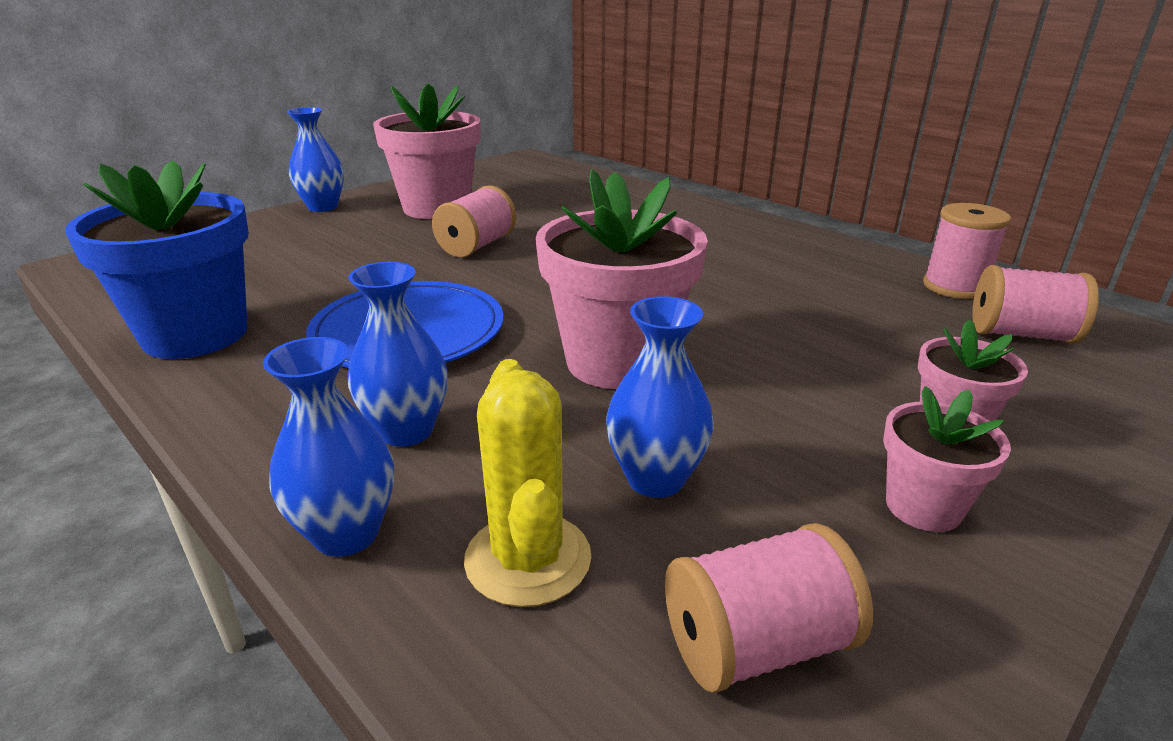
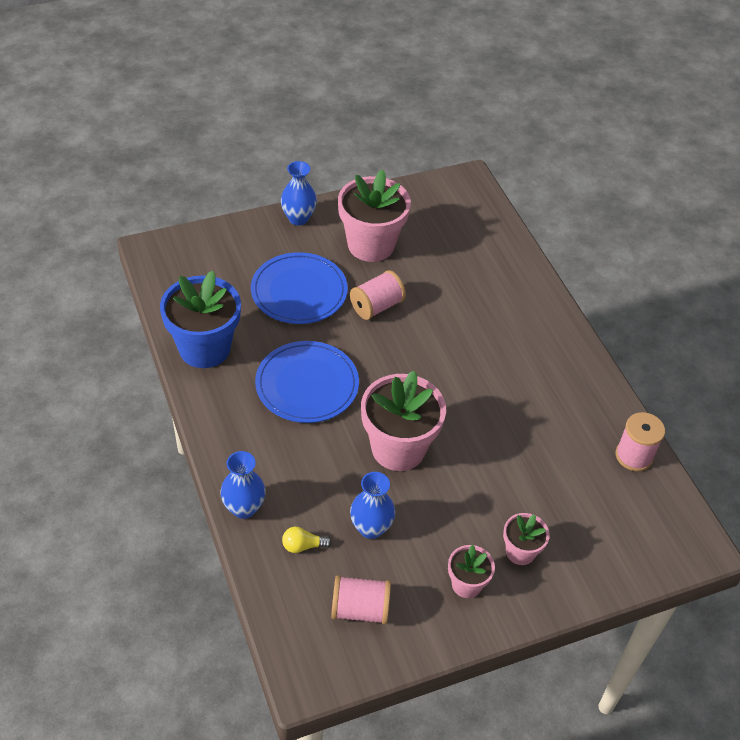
camera: 20 degrees right, 20 degrees up
(350, 255) = (299, 291): none -> blue plate
(406, 431) = (282, 460): blue vase -> none
(528, 559) = (303, 546): yellow cactus -> yellow light bulb
(1021, 334) = (625, 508): pink spool -> none

